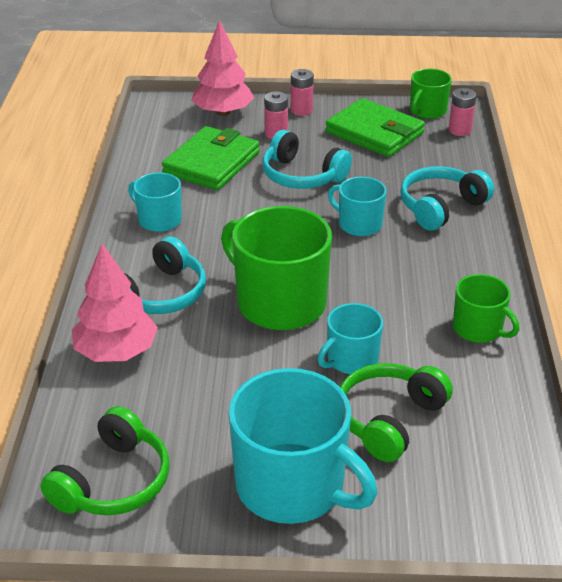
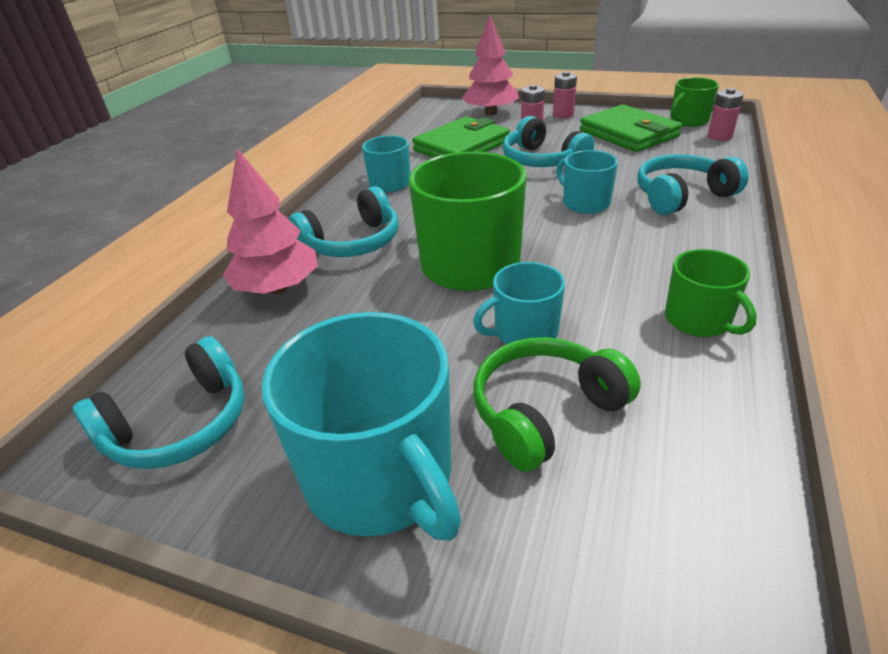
camera: 20 degrees right, 0 degrees up
(113, 481) = (180, 425): green headphones -> turquoise headphones

